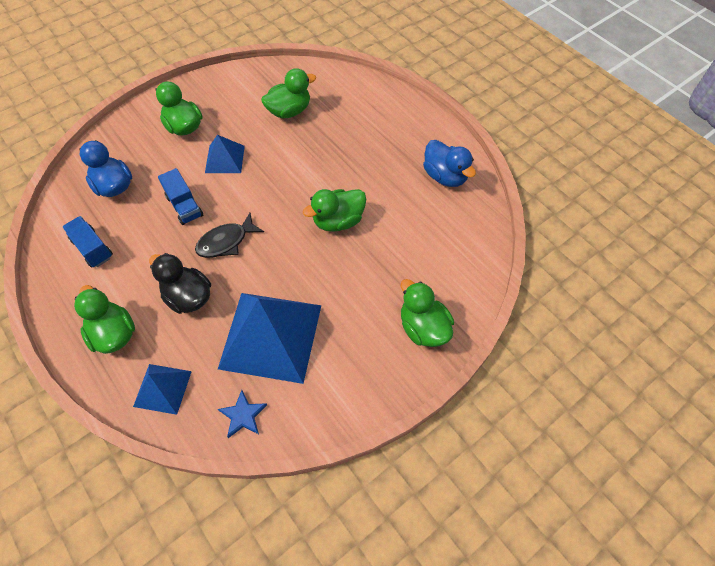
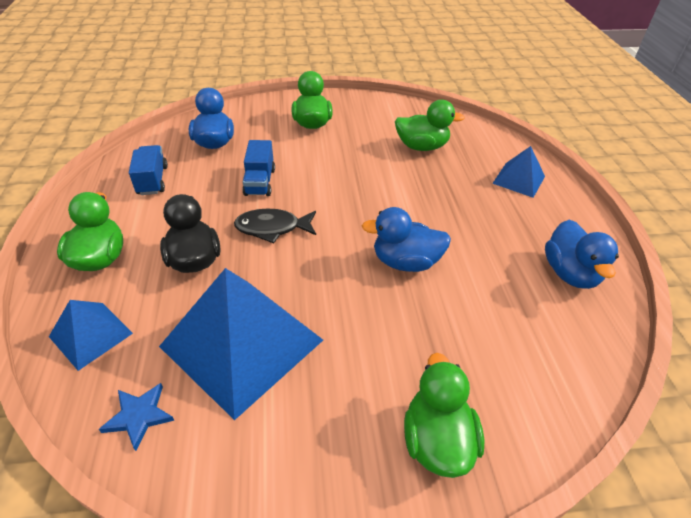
camera: 30 degrees right, 15 degrees down
(224, 159) = (328, 160): blue pyramid -> blue pyramid (518, 179)
(338, 221) = (405, 262): green duck -> blue duck

